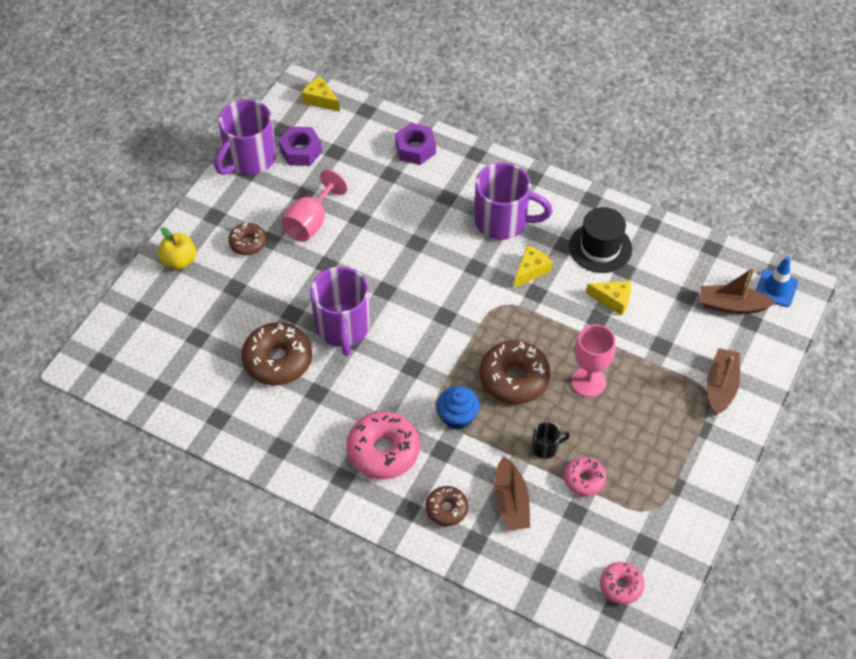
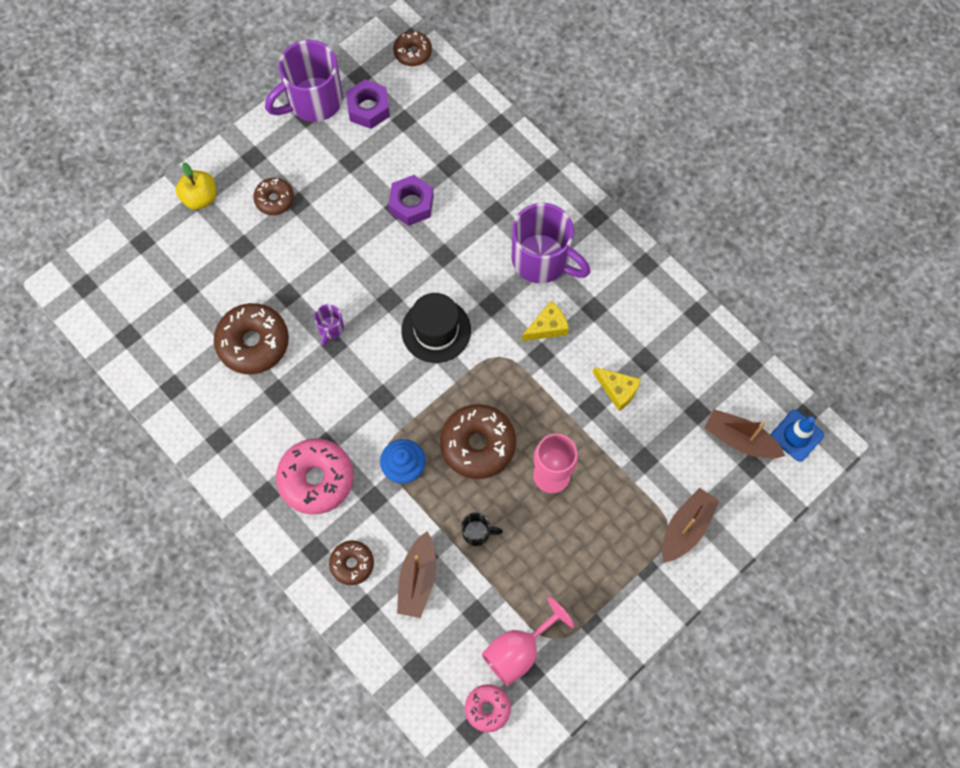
camera: 20 degrees right, 15 degrees up
(311, 222) = (346, 196): pink goblet -> pink goblet (518, 650)
(320, 100) = (413, 52): yellow cheese -> brown donut
(343, 328) = (330, 329): purple mug -> purple mug, size x0.44
(415, 149) = (487, 143): purple nut -> purple nut (411, 204)
(584, 479) = (500, 581): pink donut -> none
(600, 247) = (631, 324): black hat -> black hat (436, 330)

